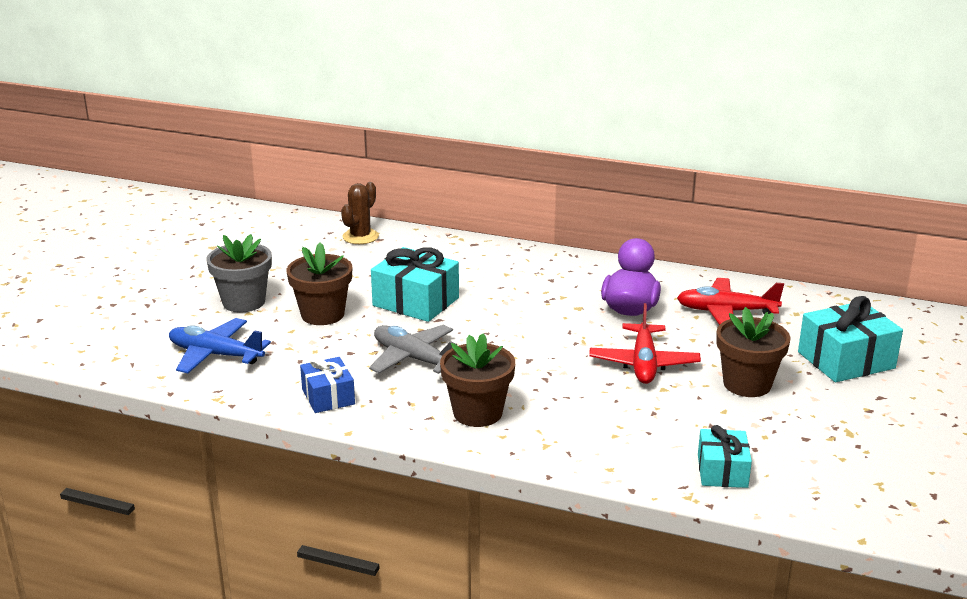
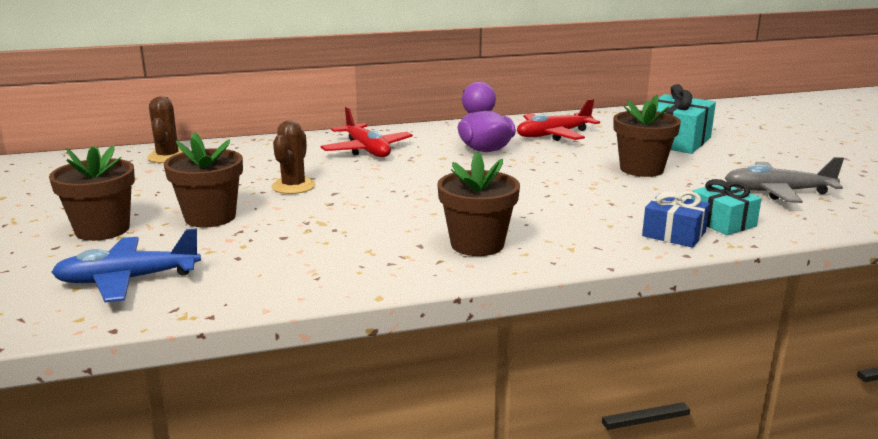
camera: 35 degrees left, 5 degrees down
(244, 302) = (102, 230): grey flower pot -> brown flower pot
(328, 397) = (313, 276): blue gift -> blue gift (674, 234)
(414, 359) = (355, 224): grey plane -> grey plane (777, 192)
(416, 302) = (293, 186): turquoise gift -> brown cactus
(643, 363) = (551, 177): red plane -> red plane (367, 150)

